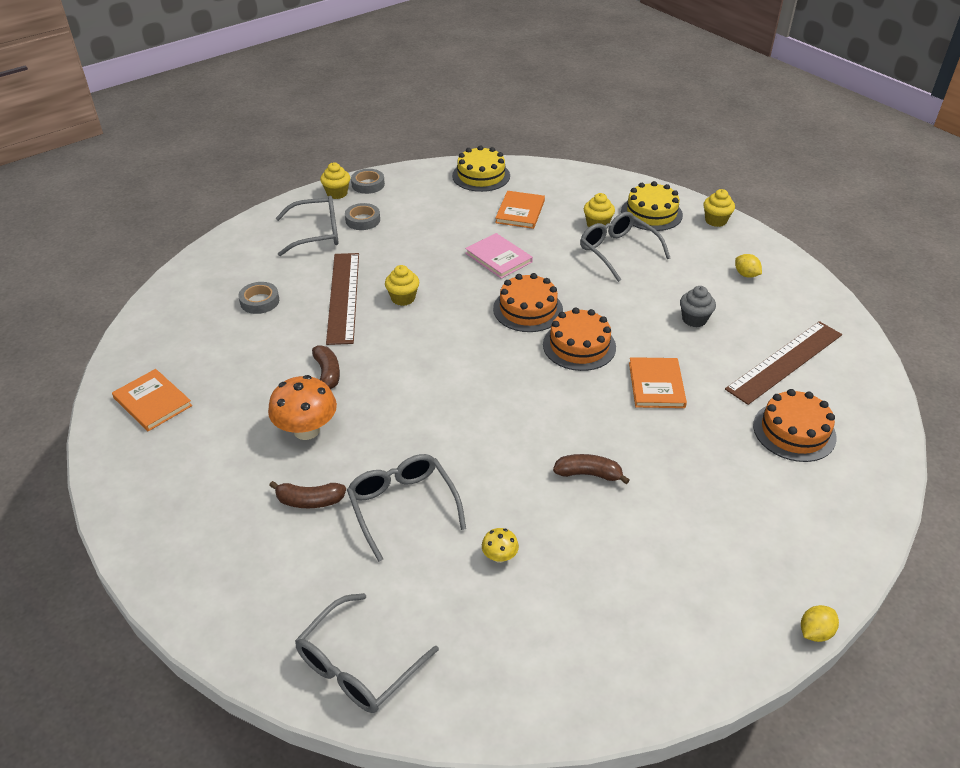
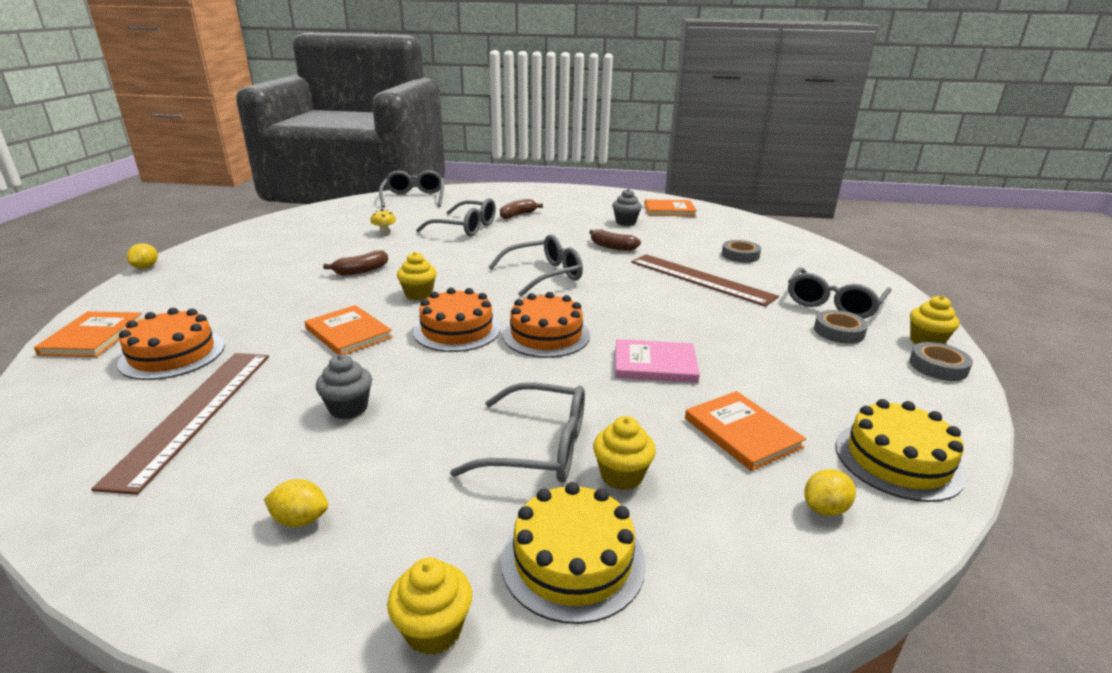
camera: 135 degrees right, 15 degrees down
(238, 407) = (625, 222): none -> grey cupcake
(306, 430) = (571, 228): orange mushroom -> none
(403, 298) = (660, 296): yellow cupcake -> yellow cupcake (418, 294)
(443, 369) = (544, 275): none -> grey glasses
(540, 181) = (825, 509): none -> yellow lemon
(860, 494) = (93, 337): none -> orange book

